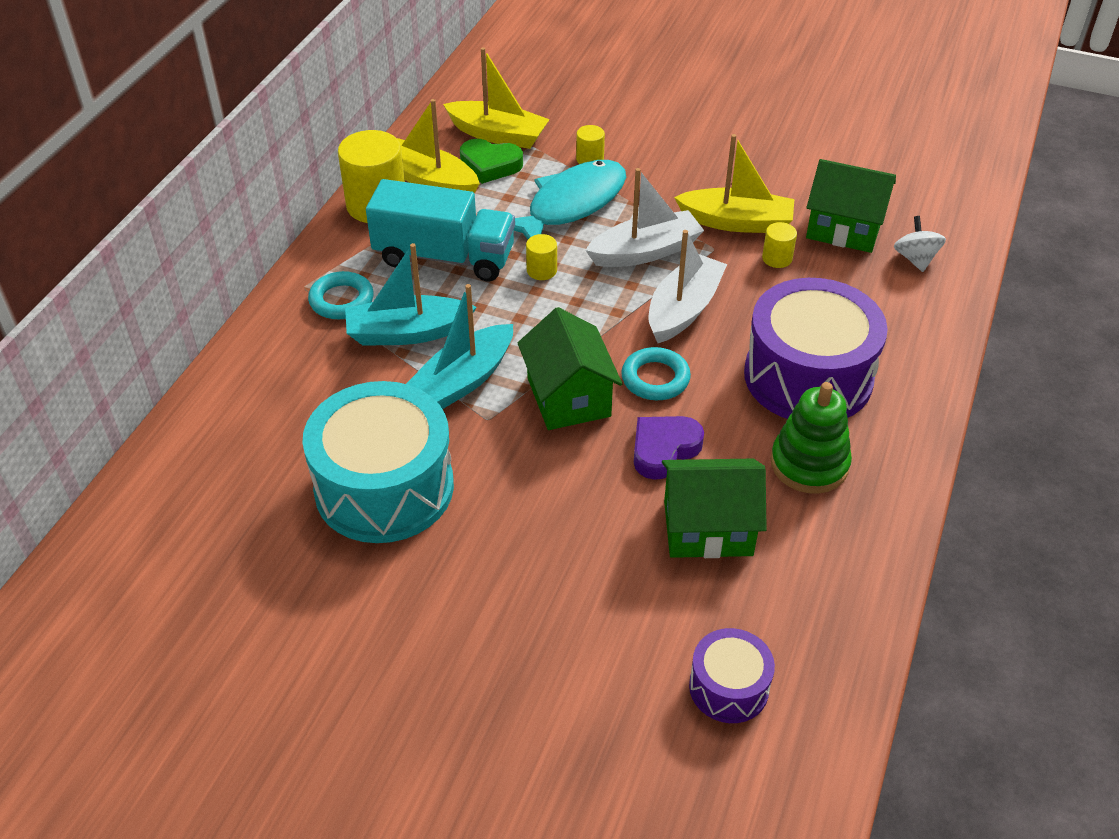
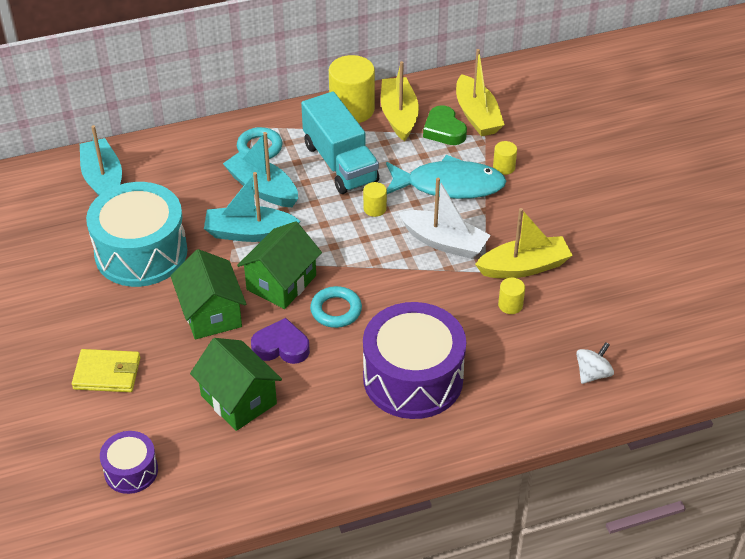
camera: 50 degrees right, 0 degrees up
(218, 455) = (103, 180): none -> turquoise boat
(549, 626) = (107, 373): none -> yellow wallet
(683, 309) = (410, 289): white boat -> none
(736, 222) = (524, 267): yellow boat -> yellow boat turned 75 degrees counterclockwise
(809, 464) = (336, 418): green stacking toy -> none
(844, 228) = (581, 322): green house -> green house (211, 313)

